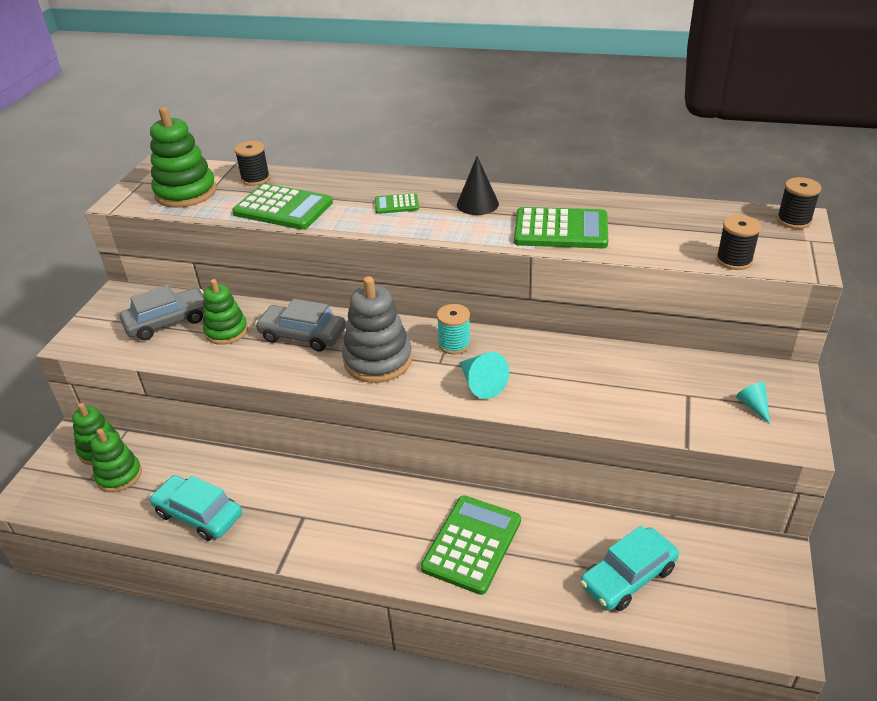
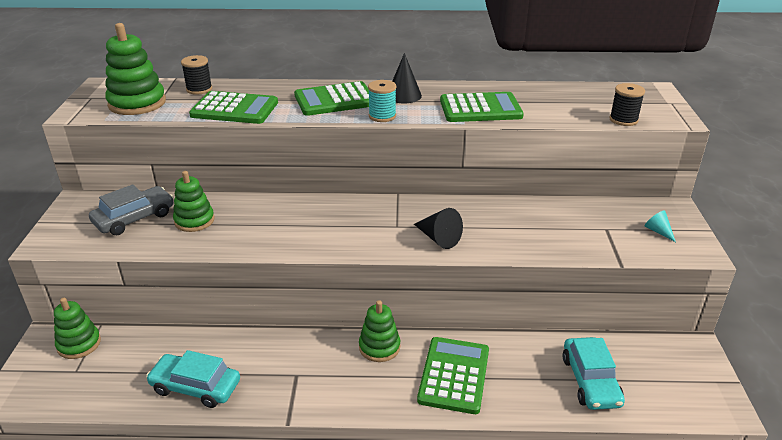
camera: 15 degrees left, 5 degrees down
(119, 475) = (105, 364): green stacking toy -> green stacking toy (379, 347)
(303, 335) = (267, 217): grey car -> none
(378, 360) = (342, 230): grey stacking toy -> none
(396, 204) = (335, 100): green calculator -> green calculator, size x2.00
(454, 344) = (404, 211): turquoise spool -> turquoise spool (382, 116)
(481, 384) = (438, 238): turquoise cone -> black cone
(628, 576) = (590, 381): turquoise car -> turquoise car turned 45 degrees counterclockwise
(793, 220) = (653, 91): black spool -> none

